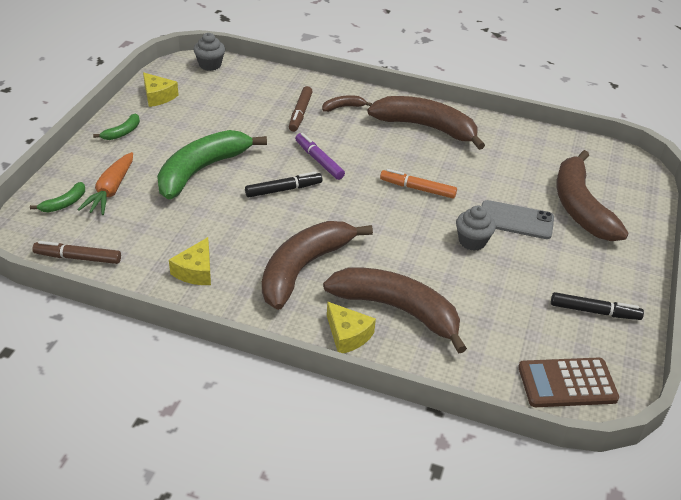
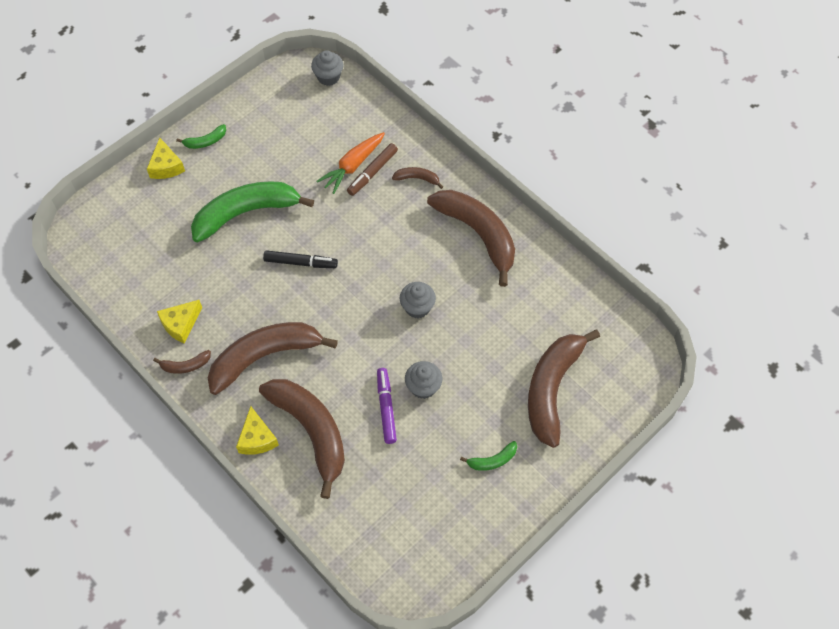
camera: 30 degrees right, 20 degrees up
(64, 203) = (119, 210): green banana -> green banana (492, 460)
(78, 258) = (102, 273): brown marker -> none
(111, 190) = (162, 209): orange carrot -> orange carrot (352, 166)
(158, 96) = (259, 105): yellow cheese -> yellow cheese (166, 166)
(225, 302) = (185, 365): none -> brown banana
(319, 160) = (352, 239): purple marker -> purple marker (386, 408)
(417, 189) = (417, 307): orange marker -> grey cupcake
(516, 220) = (480, 379): grey phone -> none
(567, 383) = (395, 561): brown calculator -> none
(594, 312) = (473, 505): black marker -> none

